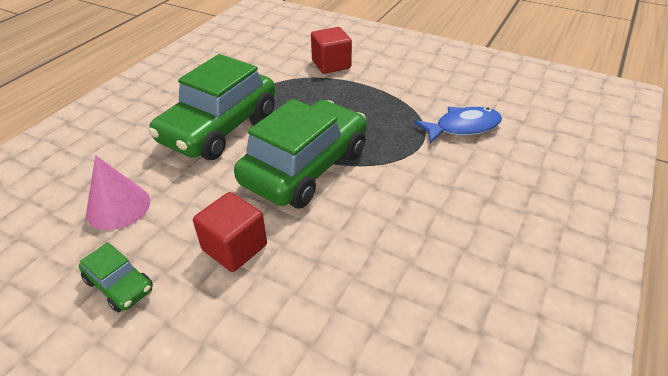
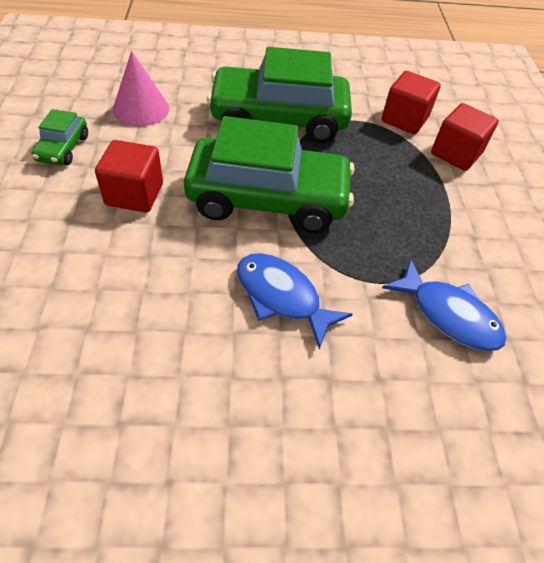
camera: 55 degrees right, 10 degrees up
(279, 70) = (404, 119): none -> red cube
(407, 196) = (282, 296): none -> blue fish

